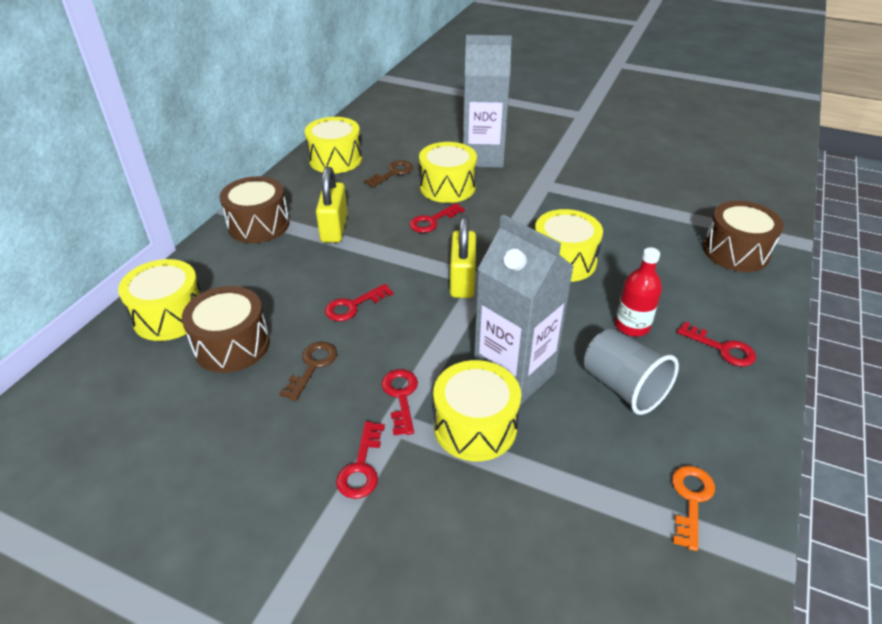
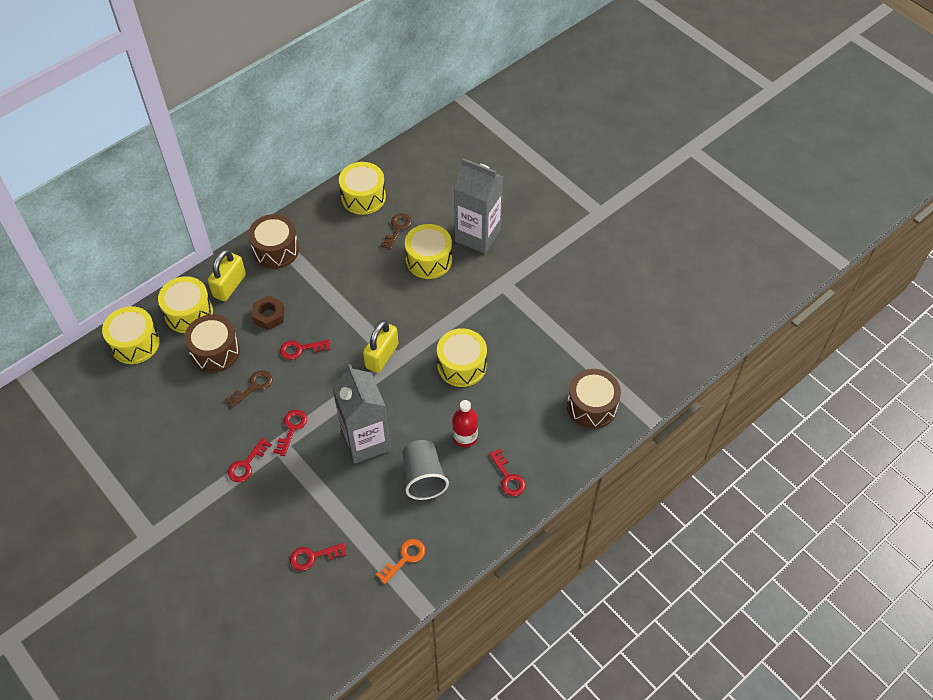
camera: 25 degrees right, 15 degrees up
(288, 286) = (269, 316): none -> brown nut
(334, 228) = (324, 273): yellow padlock -> yellow padlock (229, 286)
(393, 173) = (397, 229): brown key -> brown key turned 45 degrees counterclockwise
(432, 221) = (396, 292): red key -> red key (313, 557)
(475, 426) = (321, 466): yellow drum -> yellow drum (135, 343)

